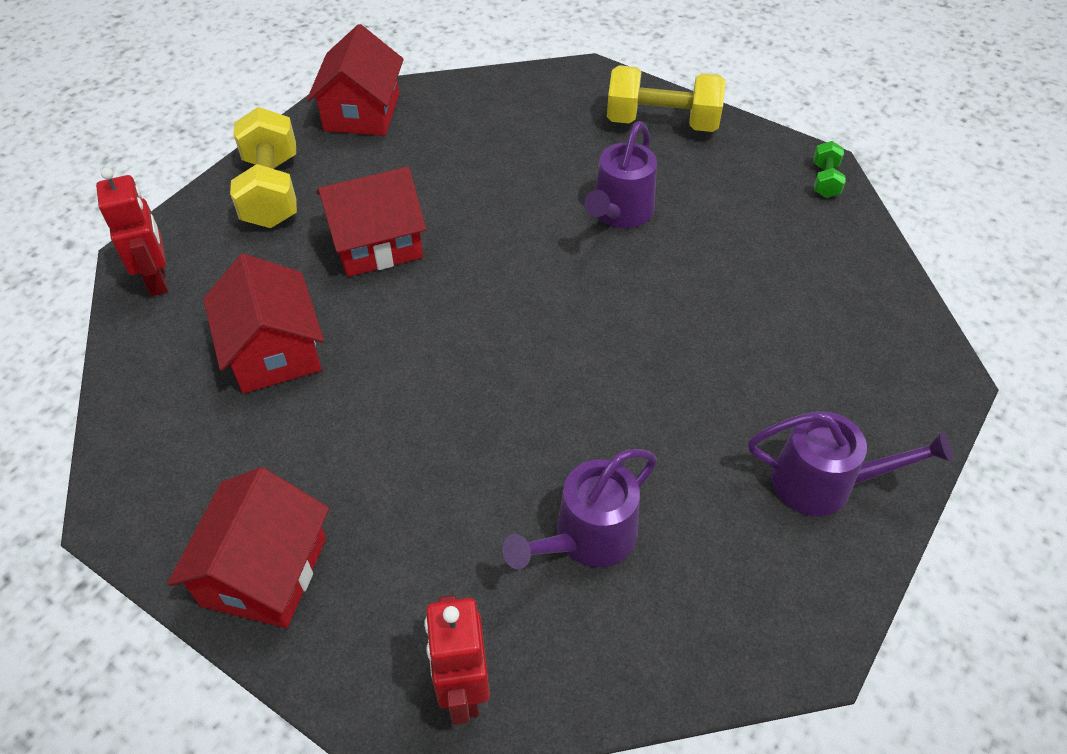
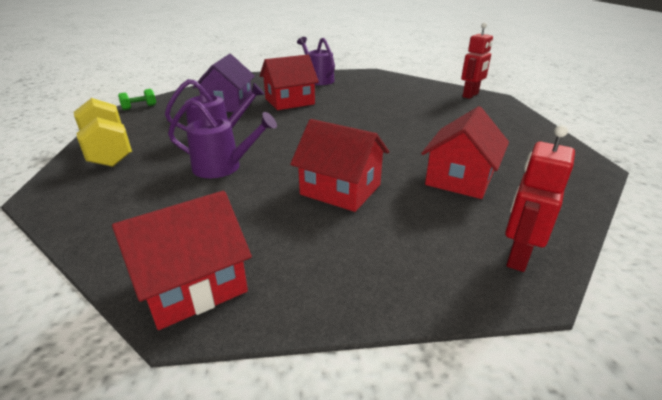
camera: 130 degrees left, 20 degrees down
(264, 571) = (521, 130): red house -> red house (289, 101)
(272, 191) = (361, 266): yellow dumbbell -> none
(587, 538) = (397, 96): purple watering can -> purple watering can (223, 167)
(756, 274) = (228, 104): none -> purple house

